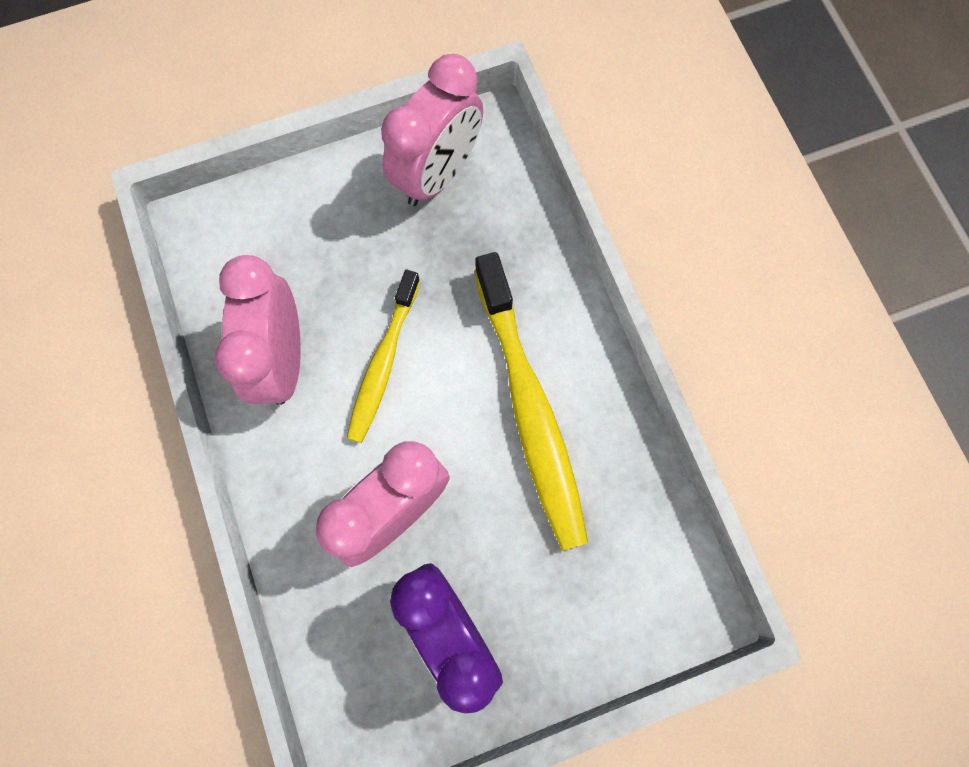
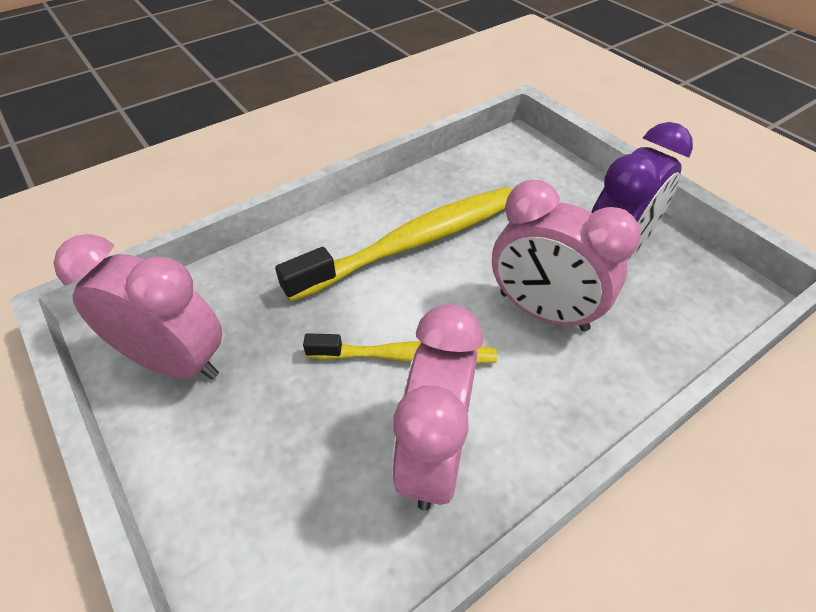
camera: 105 degrees left, 25 degrees down
(282, 359) = (434, 455): pink clock -> pink clock turned 120 degrees clockwise

